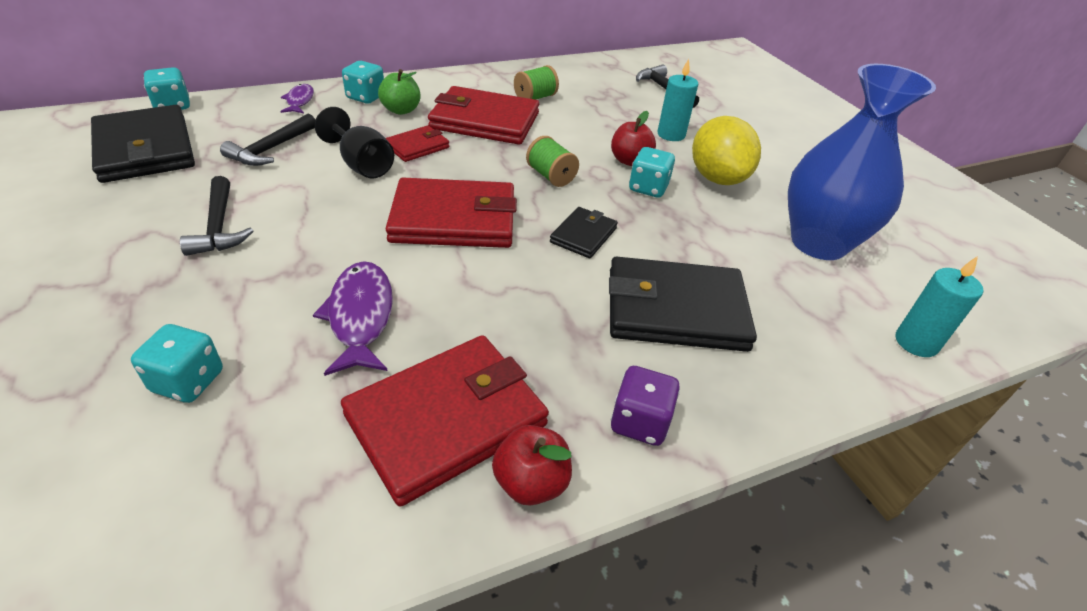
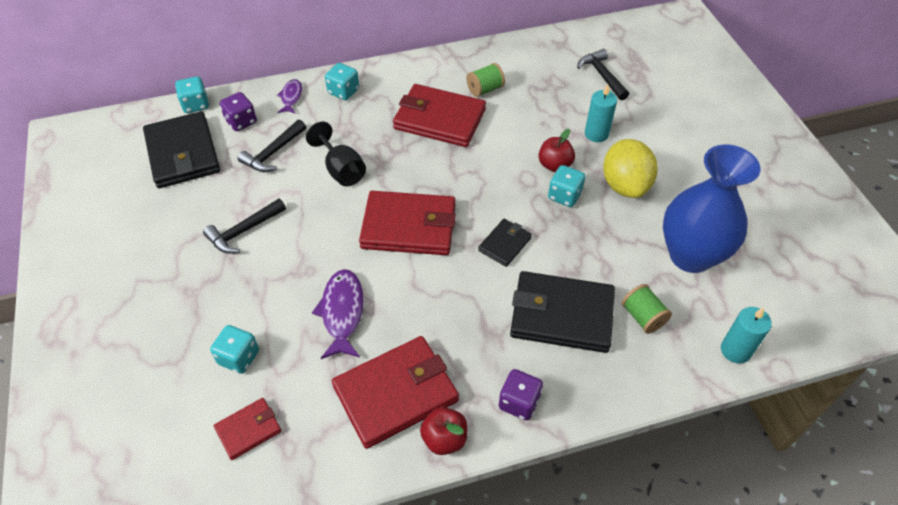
camera: 10 degrees right, 10 degrees up
(219, 227) = (243, 231): black hammer -> black hammer turned 60 degrees clockwise
(231, 121) = (241, 122): none -> purple dice
(401, 110) = (372, 107): green apple -> none
(417, 146) = (384, 149): red wallet -> red wallet (248, 430)
(550, 176) = (487, 182): green spool -> green spool (642, 317)

